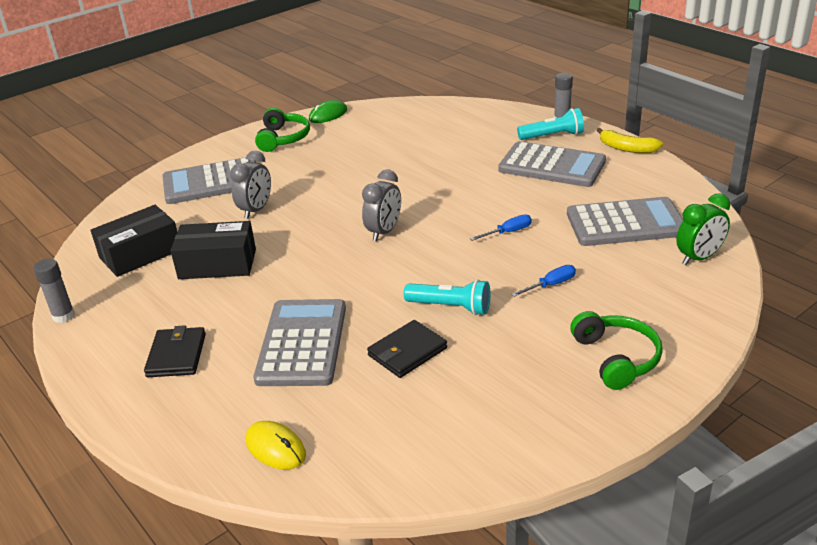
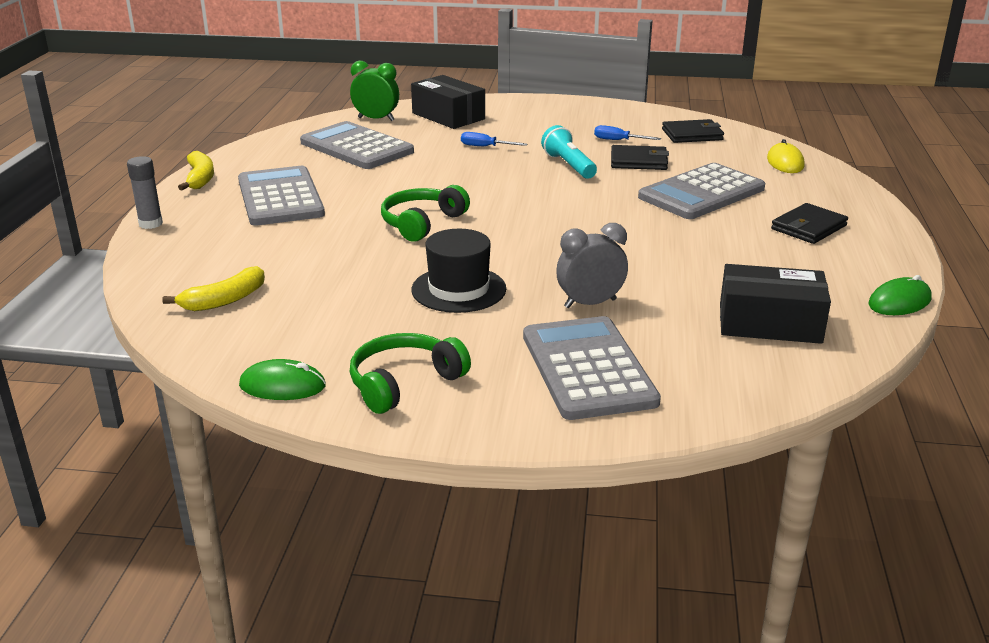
camera: 135 degrees left, 5 degrees down
(63, 316) = (899, 302): grey glue stick -> green mouse
(212, 182) = (587, 369): grey calculator -> grey calculator turned 135 degrees counterclockwise
(217, 264) = (699, 273): black box -> black box (448, 116)
(336, 179) = (458, 289): none -> black hat
(384, 232) = (516, 224): grey clock -> none
(422, 437) = (692, 135): none -> black wallet
(428, 120) = (224, 300): none -> yellow banana
(508, 232) = (435, 179): blue screwdriver -> blue screwdriver (618, 140)
(552, 136) = (202, 216): turquoise flashlight -> none
(616, 358) = (531, 114): green headphones -> green headphones (421, 223)

